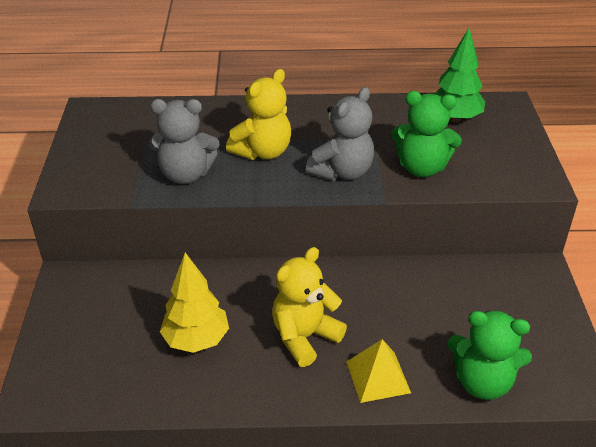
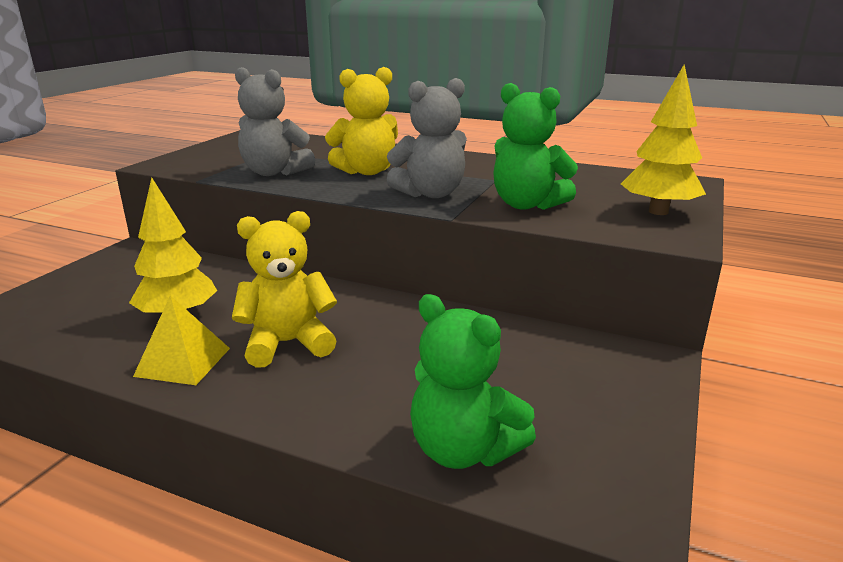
camera: 25 degrees right, 15 degrees down
(378, 377) = (330, 402): yellow pyramid -> yellow pyramid (183, 362)
(454, 118) = (607, 181): green tree -> none
(511, 152) = (658, 211): none -> yellow tree

